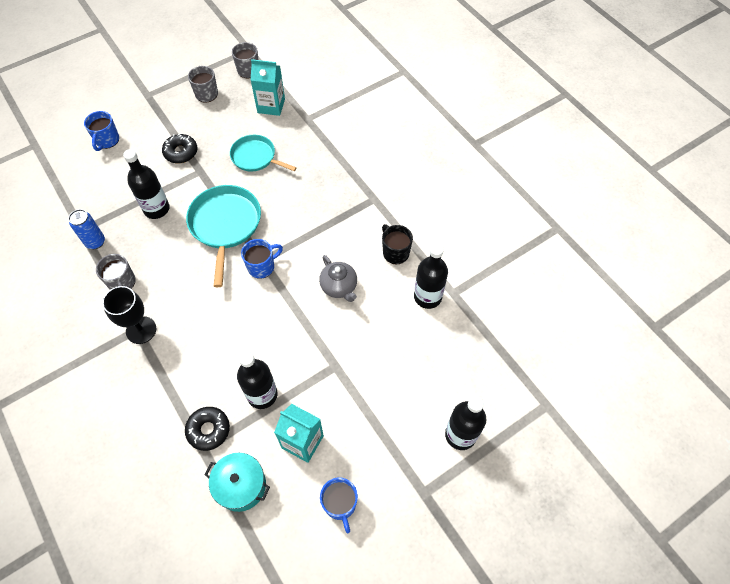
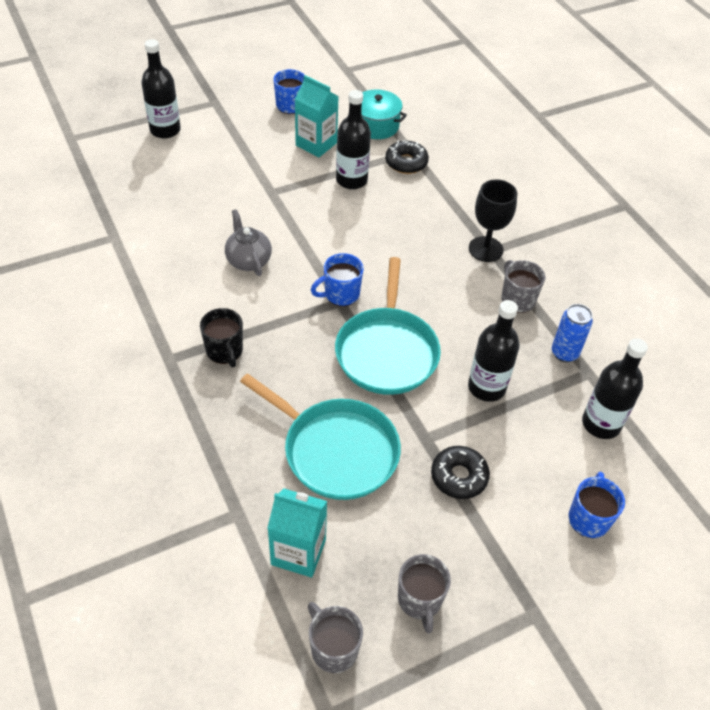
camera: 175 degrees left, 10 degrees down
(256, 157) = (335, 450): turquoise pan -> turquoise pan, size x1.55
(395, 252) = (166, 288): black mug -> black mug (225, 351)
(427, 297) = (146, 237): black bottle -> black bottle (601, 424)

